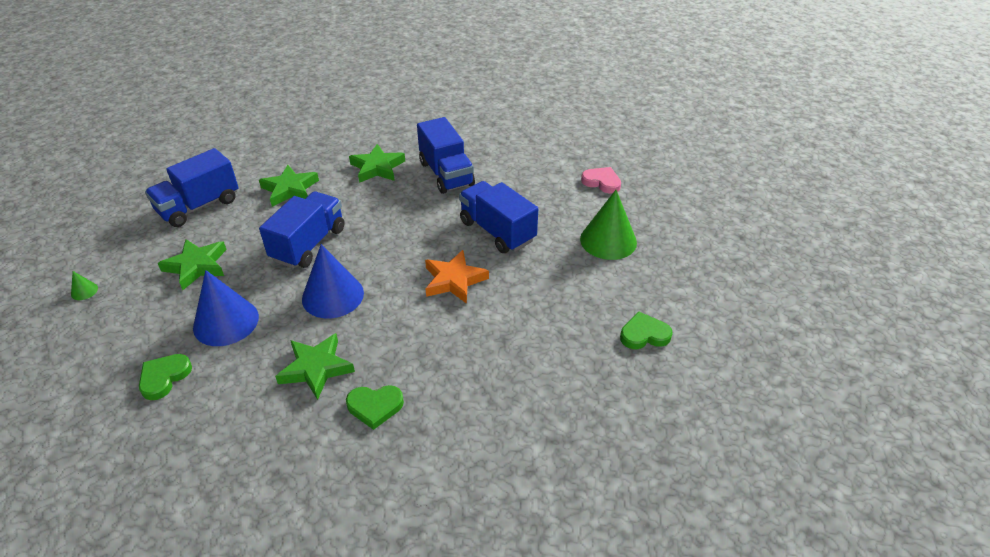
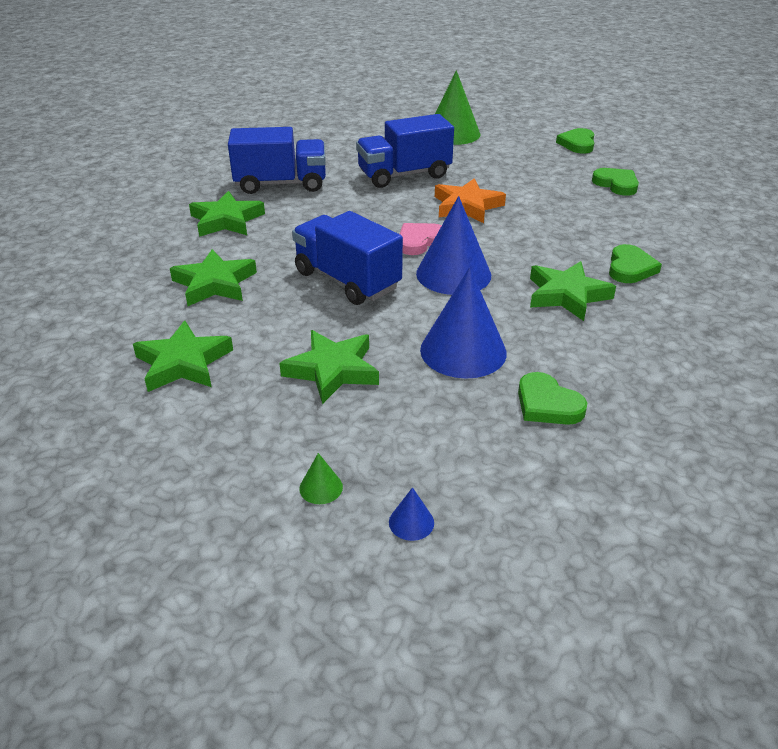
camera: 70 degrees left, 5 degrees down
(52, 334) = (411, 522): none -> blue cone
(199, 206) = (183, 363): blue truck -> green star
(555, 378) = (616, 184): none -> green heart
(602, 182) = (365, 120): pink heart -> pink heart (420, 241)

